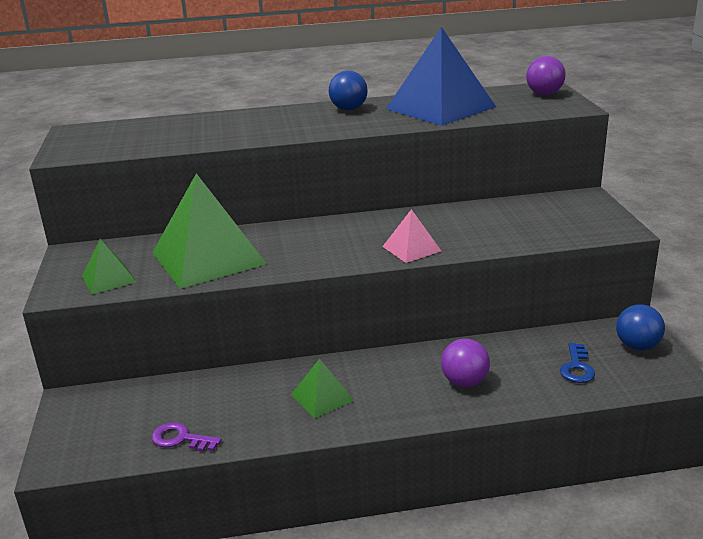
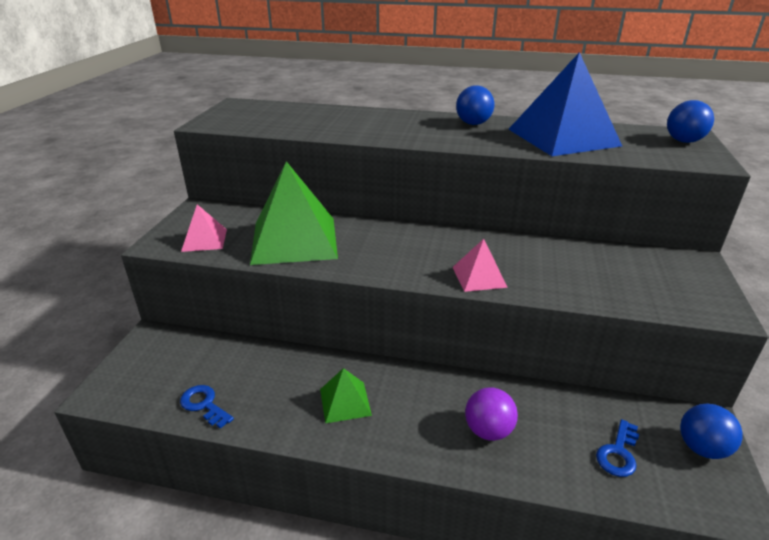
camera: 20 degrees right, 5 degrees up
(108, 279) = (204, 240): green pyramid -> pink pyramid
(181, 439) = (204, 405): purple key -> blue key
(544, 94) = (683, 141): purple ball -> blue ball

